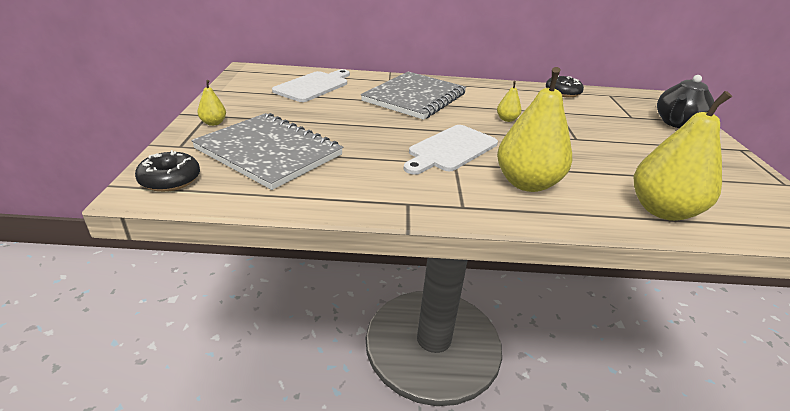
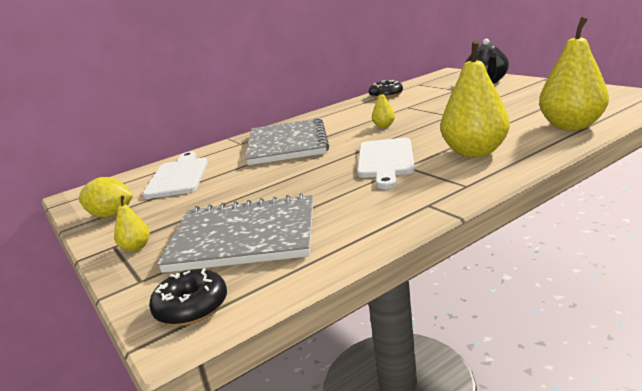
camera: 30 degrees left, 10 degrees down
(239, 93) = (111, 215): none -> yellow lemon

